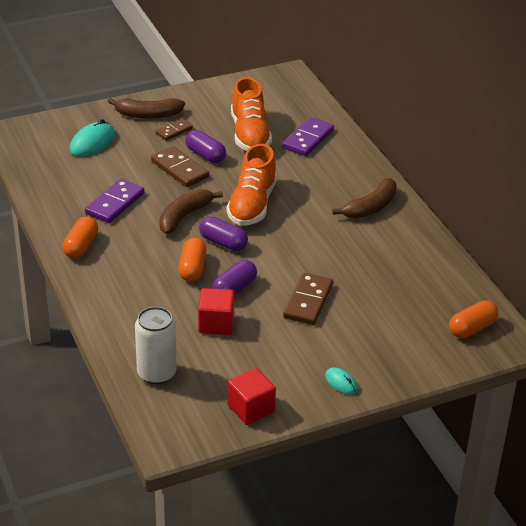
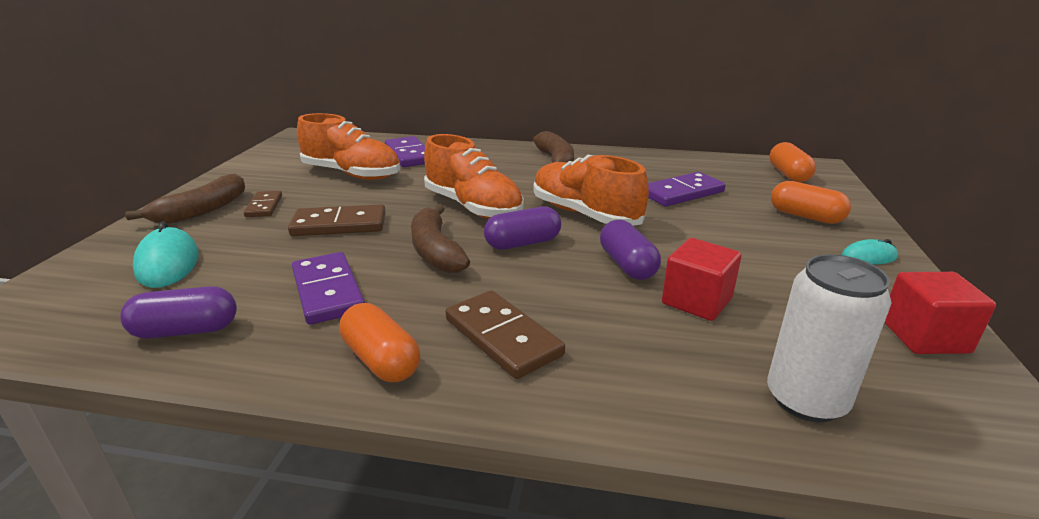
camera: 55 degrees left, 10 degrees down
(192, 269) = (553, 280): orange capsule -> orange capsule (805, 216)
(205, 155) = (342, 204): purple capsule -> purple capsule (186, 330)
(287, 252) = (585, 214): none -> orange shoe
(308, 301) = (690, 230): brown domino -> brown domino (502, 337)
(370, 283) = (681, 193): none -> purple domino

